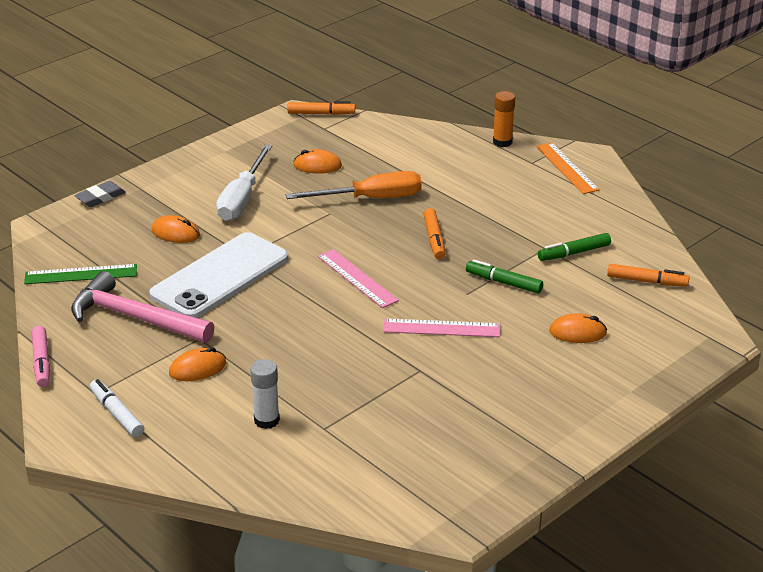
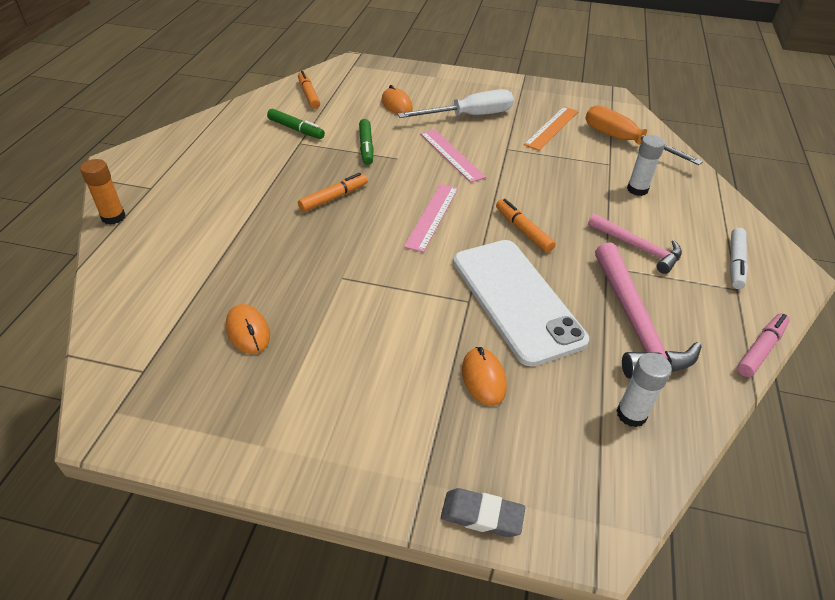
camera: 125 degrees left, 10 degrees up
(81, 274) = (631, 414): green ruler -> white glue stick
(198, 368) = (638, 248): orange mouse -> pink hammer
(220, 276) = (516, 299): white phone -> white phone turned 60 degrees clockwise
(242, 199) = (368, 360): white screwdriver -> white screwdriver (469, 116)
(321, 114) = (98, 394): orange marker -> orange marker (523, 230)
(371, 199) = (292, 260): orange screwdriver -> orange screwdriver (624, 141)
(567, 168) = (150, 166): orange ruler -> orange ruler (551, 128)

